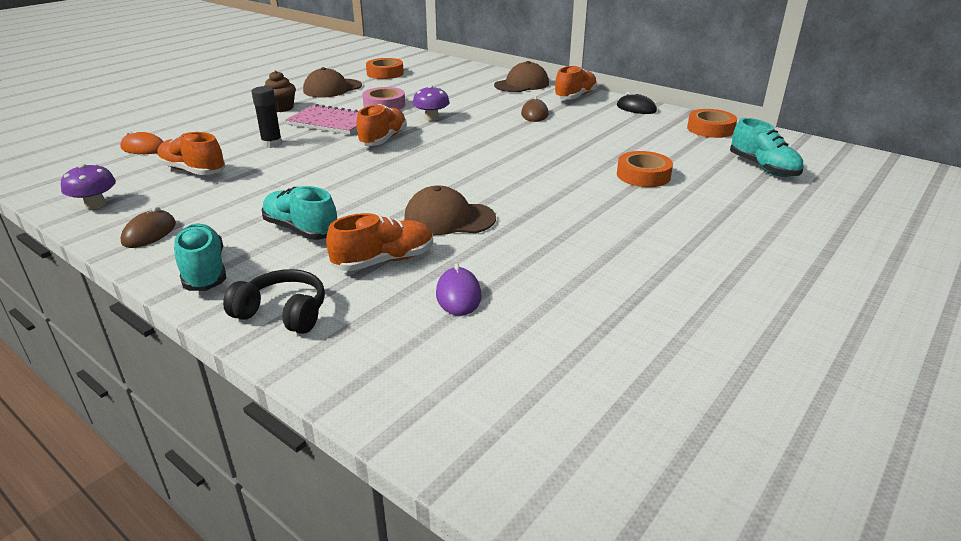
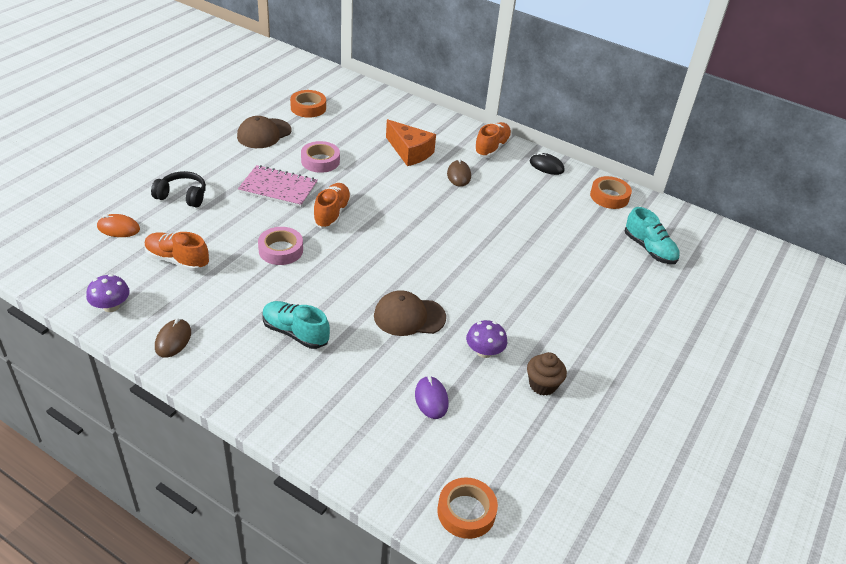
camera: 10 degrees left, 10 degrees up
(204, 271) = (235, 382): turquoise shoe -> none
(272, 144) = (234, 221): black glue stick -> none
(281, 108) = (225, 166): brown cupcake -> brown cupcake (542, 385)
(283, 313) = (309, 421): black headphones -> black headphones (182, 196)
(314, 165) = (281, 250): none -> pink tape
(384, 261) = (369, 366): orange shoe -> none
(431, 118) = (368, 182): purple mushroom -> purple mushroom (484, 352)
(483, 99) = (410, 152): none -> orange cheese
(522, 84) = (441, 127): brown cap -> none
(643, 175) = (556, 260): orange tape -> orange tape (466, 512)

